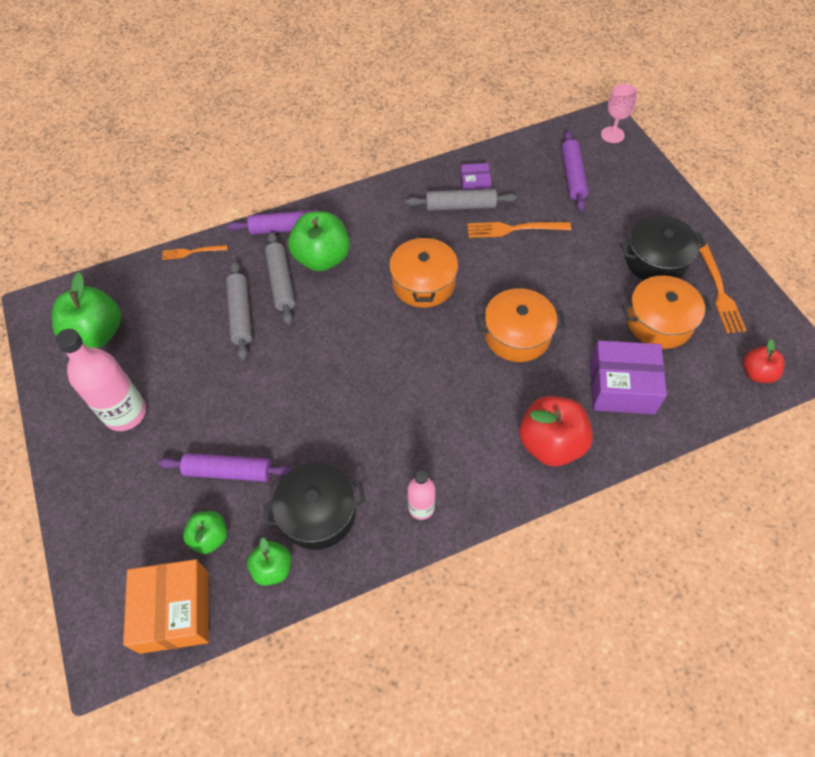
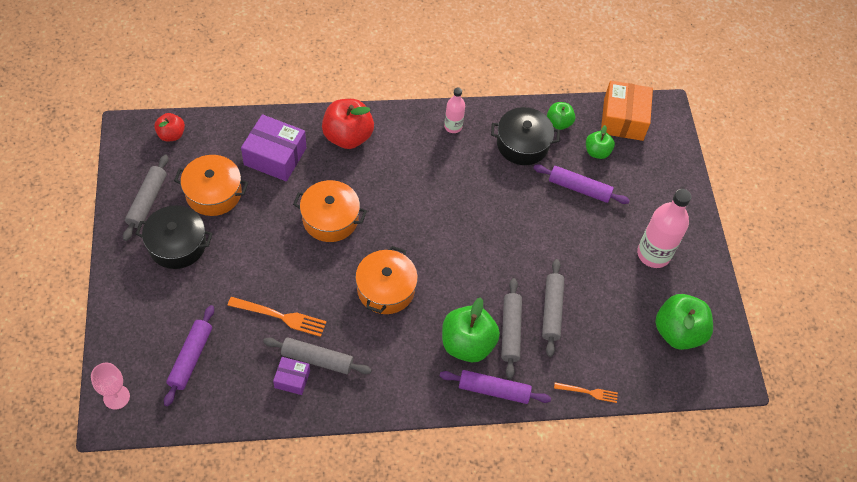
camera: 170 degrees left, 0 degrees up
(719, 291) = (147, 201): orange fork -> grey rolling pin

